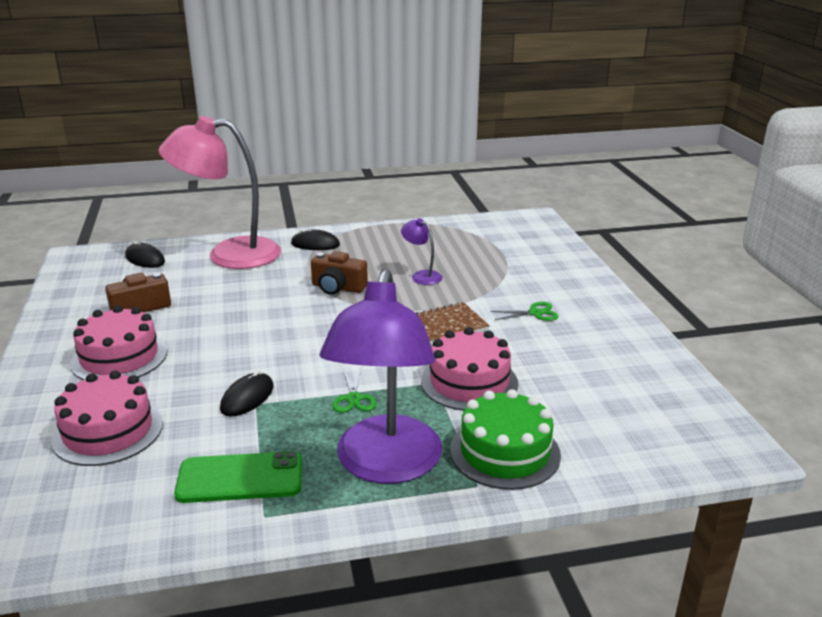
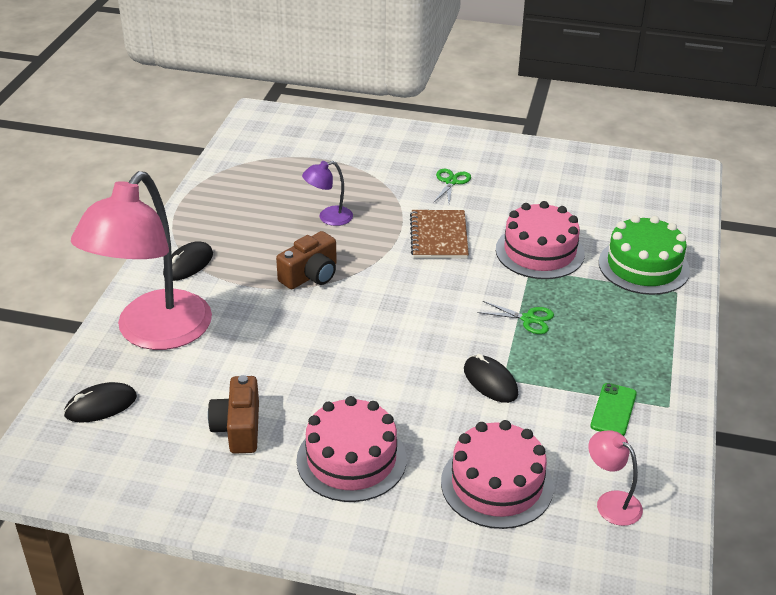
camera: 65 degrees left, 10 degrees up
(99, 503) = (611, 502): none -> pink lamp
(240, 478) = (613, 410): green phone -> green phone, size x0.62
(385, 465) = (633, 328): purple lamp -> none

